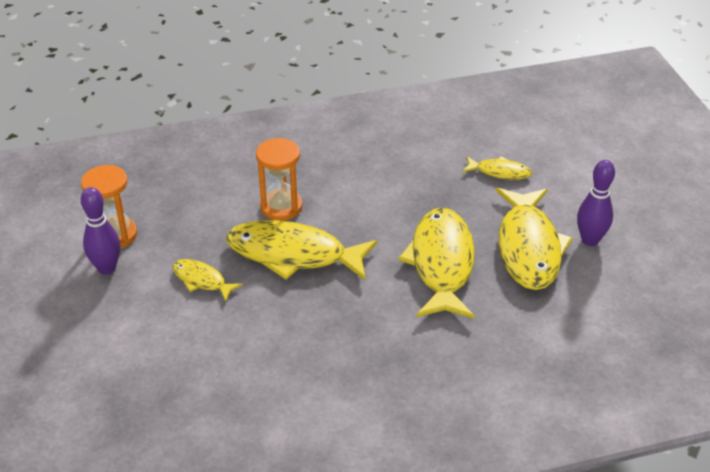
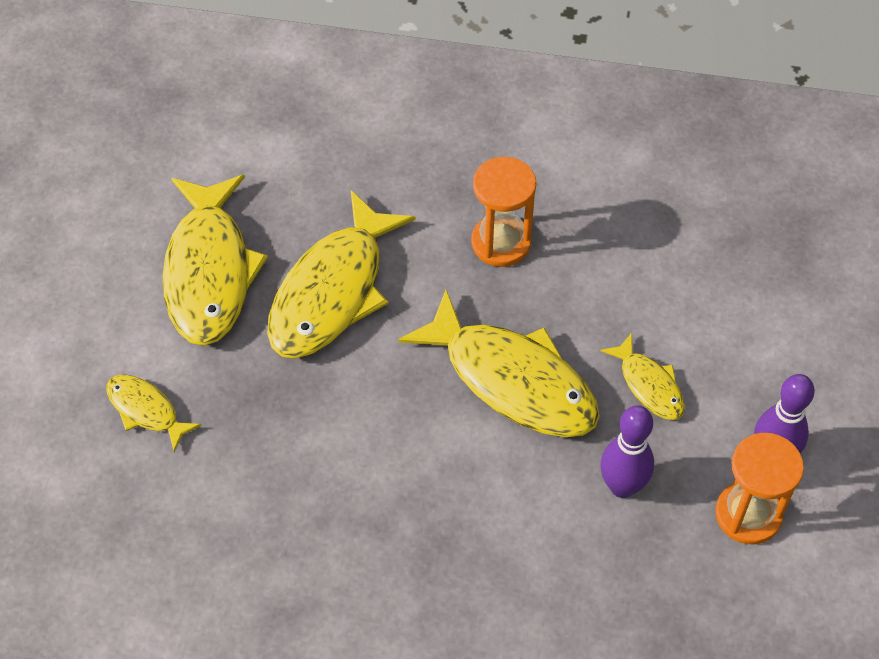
camera: 155 degrees left, 15 degrees up
(281, 207) = (491, 472): orange hourglass -> orange hourglass (501, 243)
(528, 248) = (209, 272): yellow fish -> yellow fish turned 150 degrees clockwise
(590, 240) = (126, 253): purple bowling pin -> purple bowling pin (622, 486)

